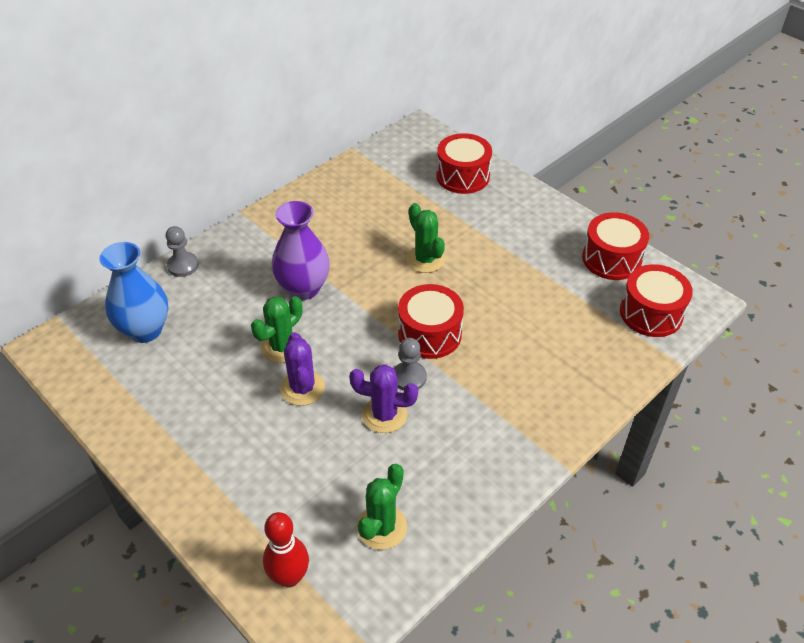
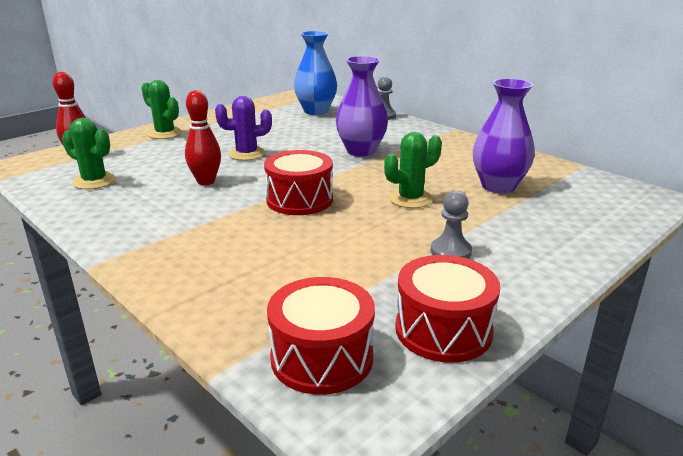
camera: 90 degrees right, 20 degrees down
(282, 347) = (293, 146): green cactus -> green cactus (165, 133)
(384, 414) = (206, 181): purple cactus -> red bowling pin
(398, 204) = (498, 186): none -> purple vase
(409, 377) = (245, 191): grey pawn -> grey pawn (450, 251)
(463, 176) = (575, 222): red drum -> none

